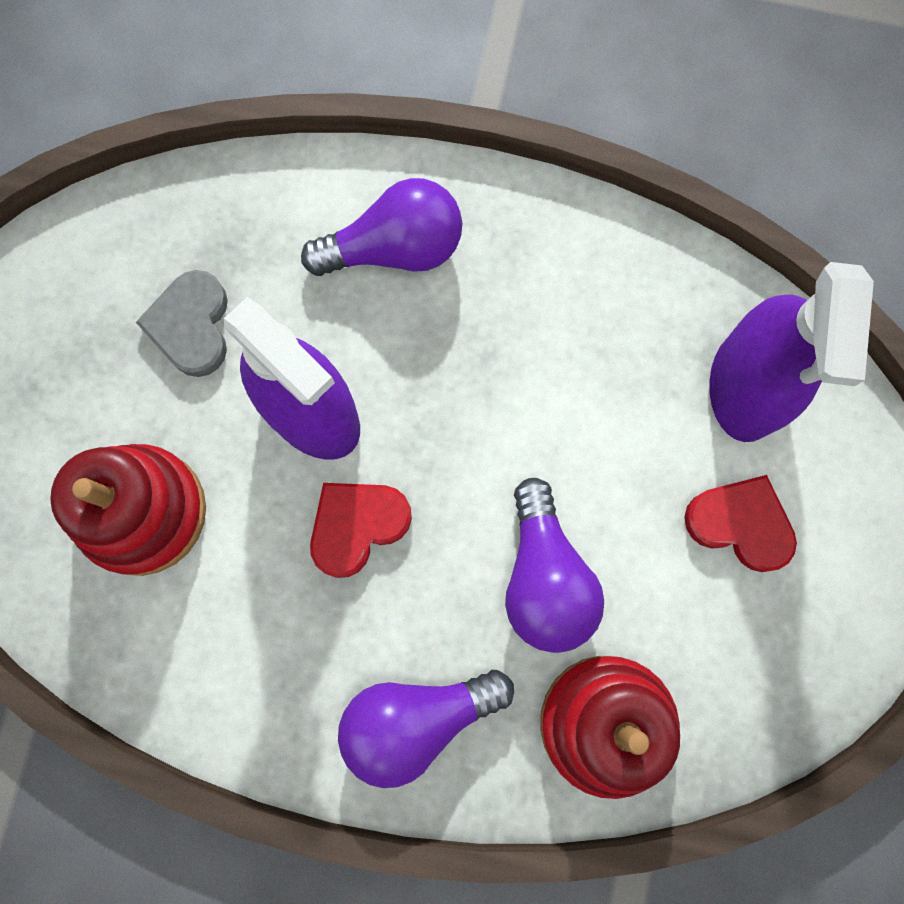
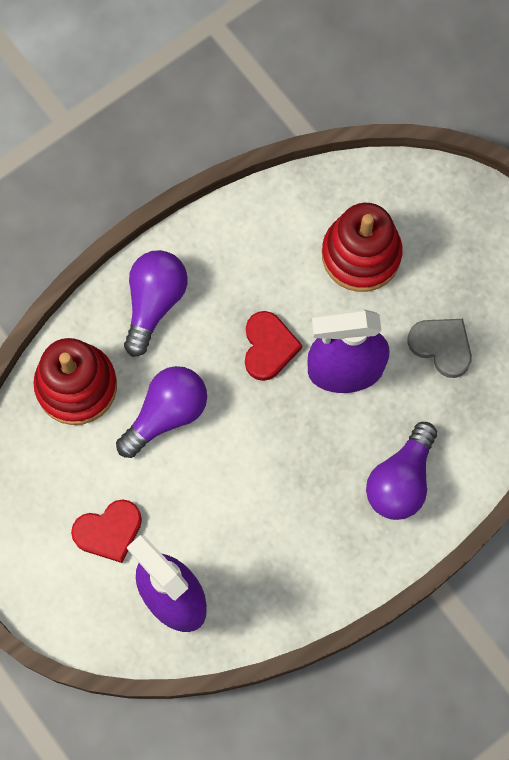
camera: 130 degrees right, 5 degrees down
(545, 578) = (166, 414): purple light bulb -> purple light bulb turned 105 degrees clockwise

